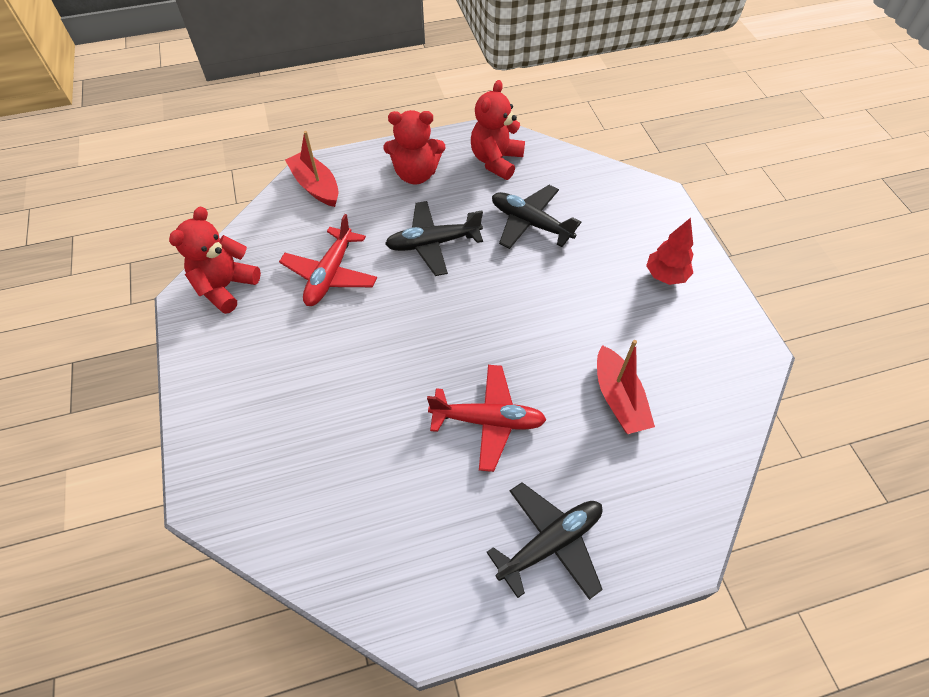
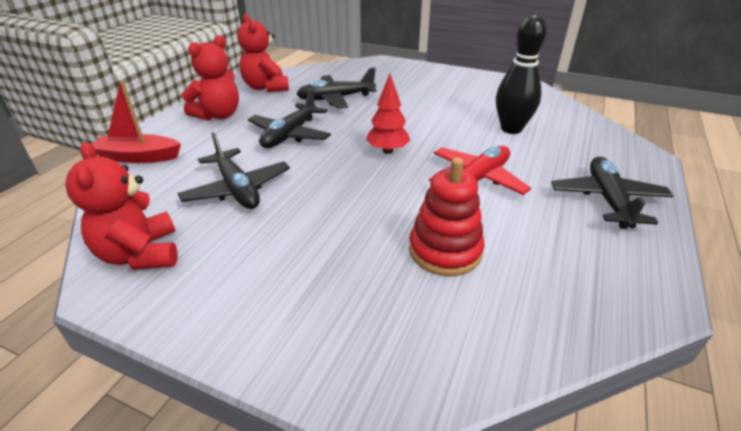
camera: 50 degrees left, 20 degrees down
(330, 275) = (237, 189): red plane -> black plane
(366, 454) = (445, 250): none -> red stacking toy
(618, 398) = (511, 129): red boat -> black bowling pin
(665, 276) = (439, 82): red tree -> red tree (387, 151)

